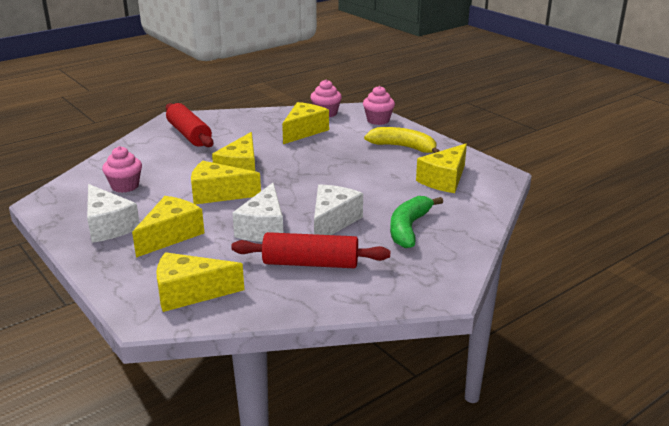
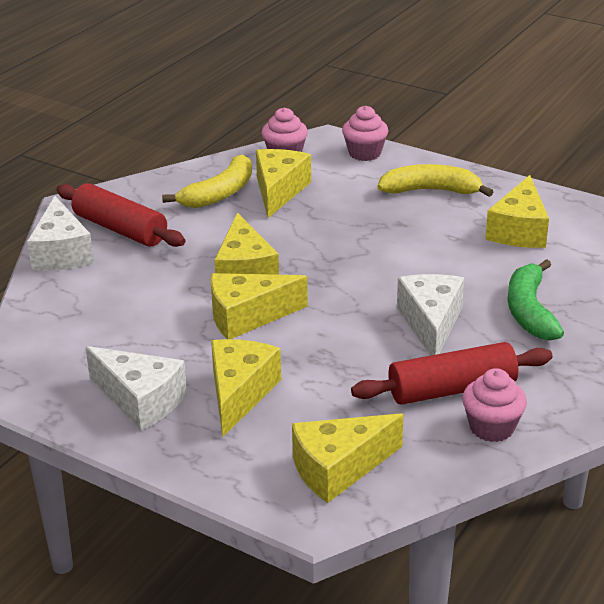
camera: 20 degrees left, 5 degrees up
(125, 186) = (105, 333): pink cupcake -> pink cupcake (491, 427)
(264, 228) = (352, 353): white cheese -> white cheese (61, 253)
(266, 126) = (219, 193): none -> yellow banana

